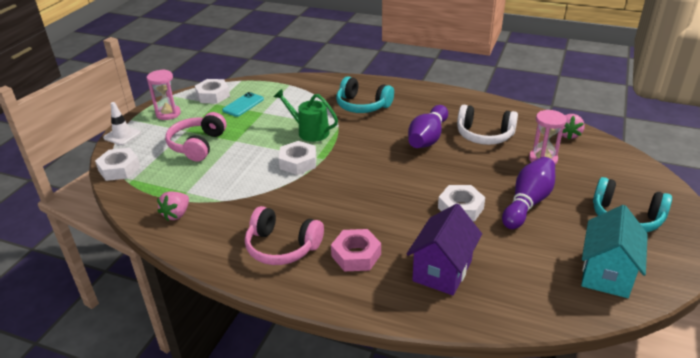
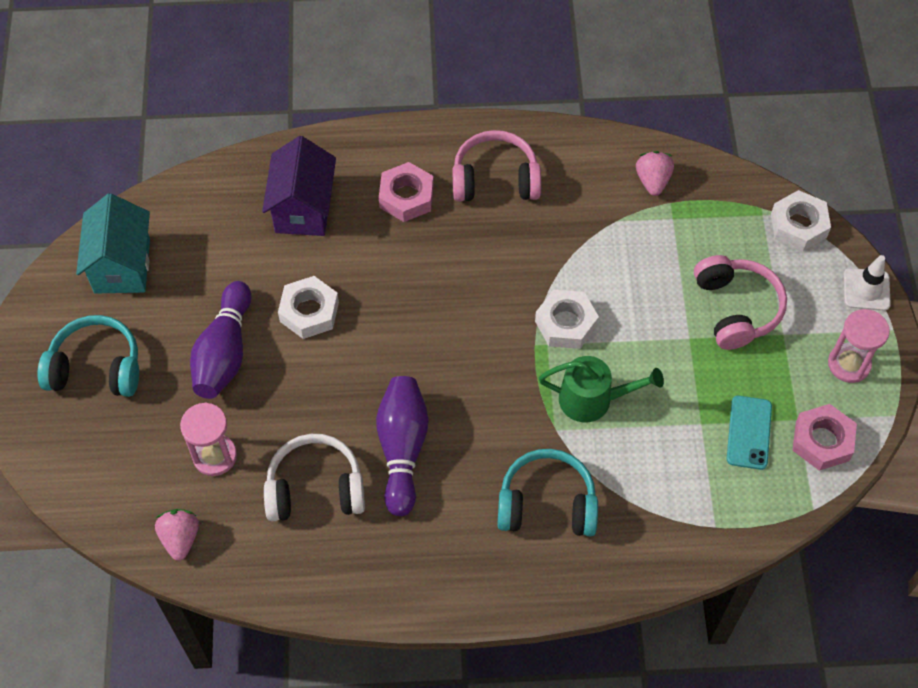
camera: 155 degrees right, 25 degrees up
(213, 95) = (822, 441): white nut -> pink nut

